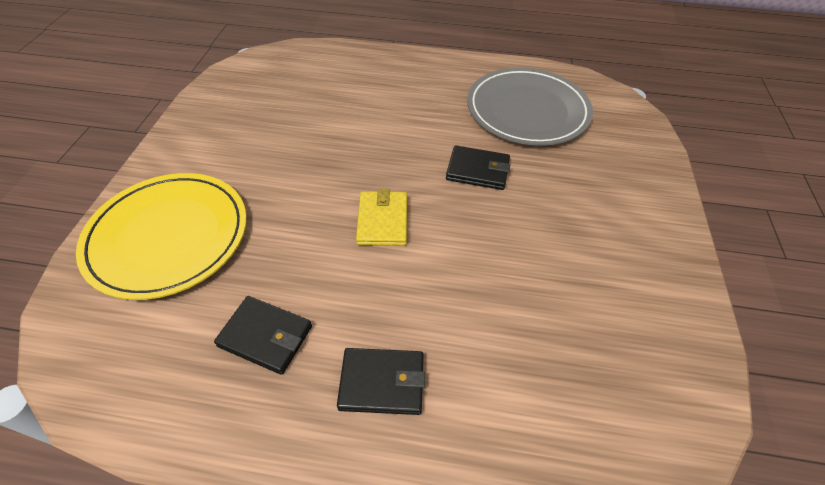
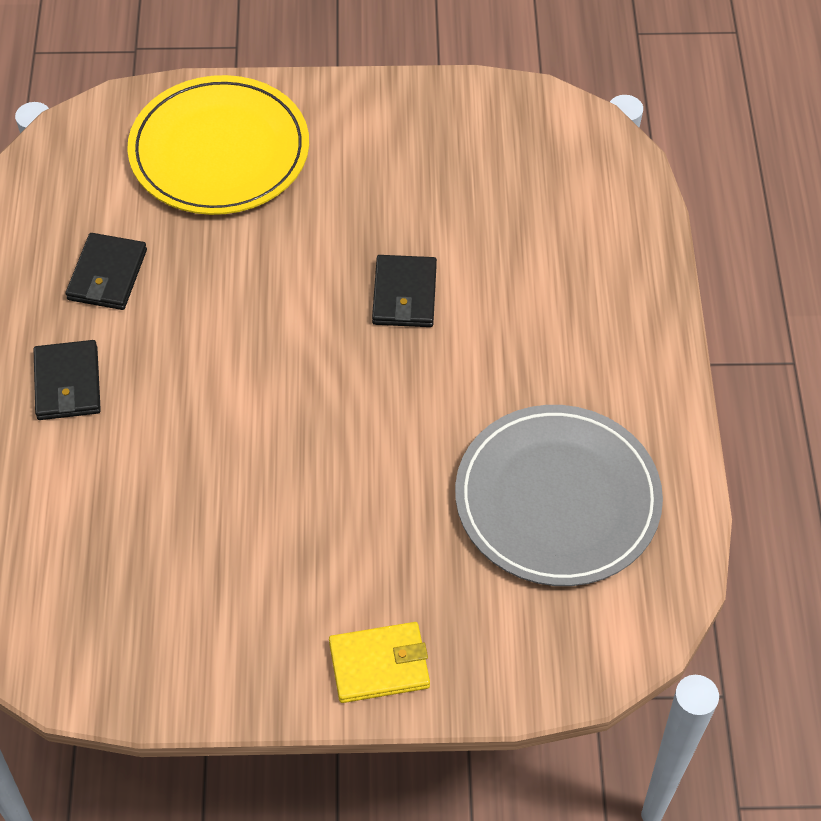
camera: 80 degrees right, 5 degrees up
(382, 220) = (281, 345): yellow wallet -> yellow wallet (379, 665)
(478, 170) = (397, 441): black wallet -> black wallet (404, 295)

